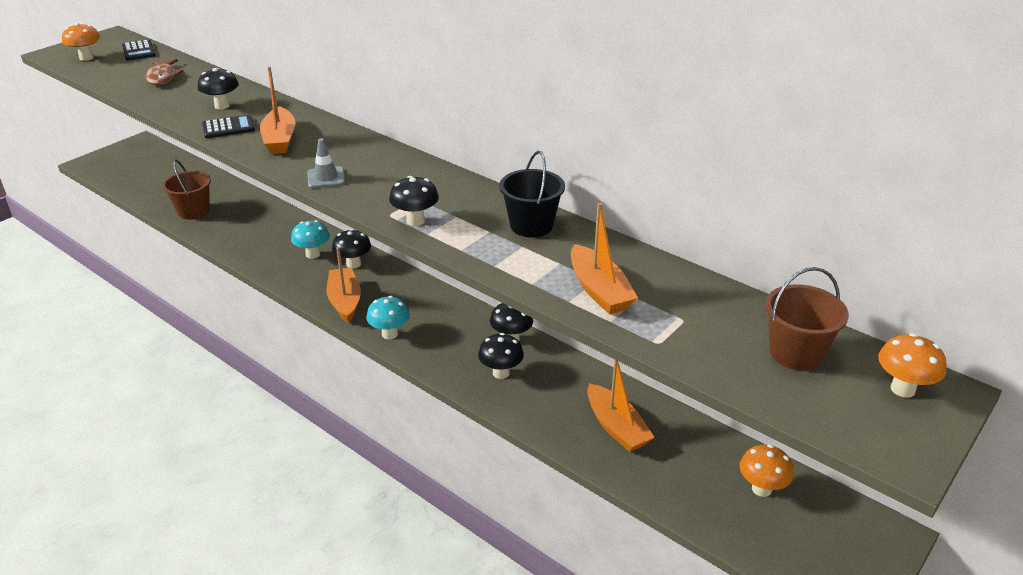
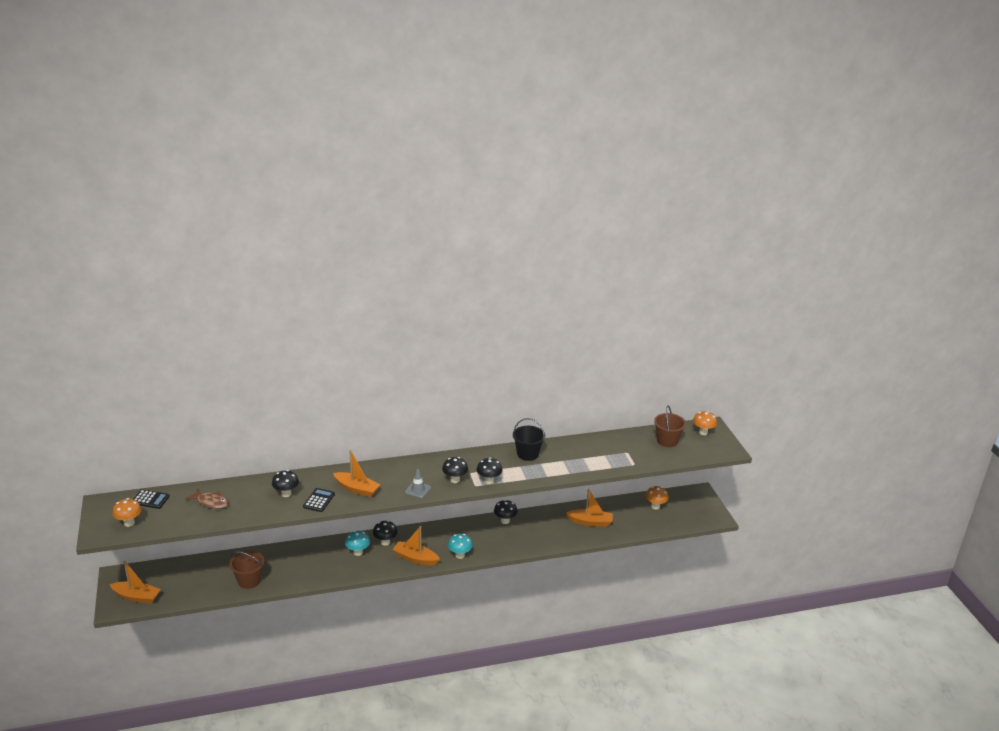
camera: 55 degrees left, 5 degrees down
(501, 373) = (525, 535): black mushroom -> black mushroom (455, 480)
(599, 290) = (590, 460): orange boat -> orange boat (136, 597)

